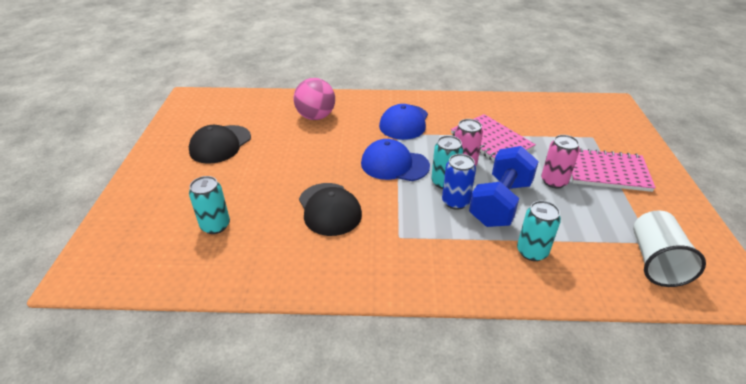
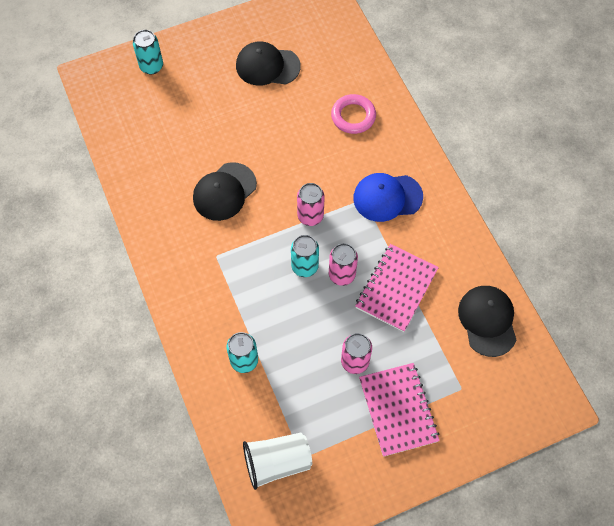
camera: 65 degrees right, 25 degrees up
(215, 225) = (169, 124): turquoise can -> turquoise can (151, 66)
(316, 117) = (353, 116): pink ball -> pink ring
(394, 164) = (310, 216): blue cap -> pink can
(455, 202) = (281, 284): blue can -> none
(500, 203) = (297, 321): blue dumbbell -> none
(537, 111) = (487, 321): none -> black cap

